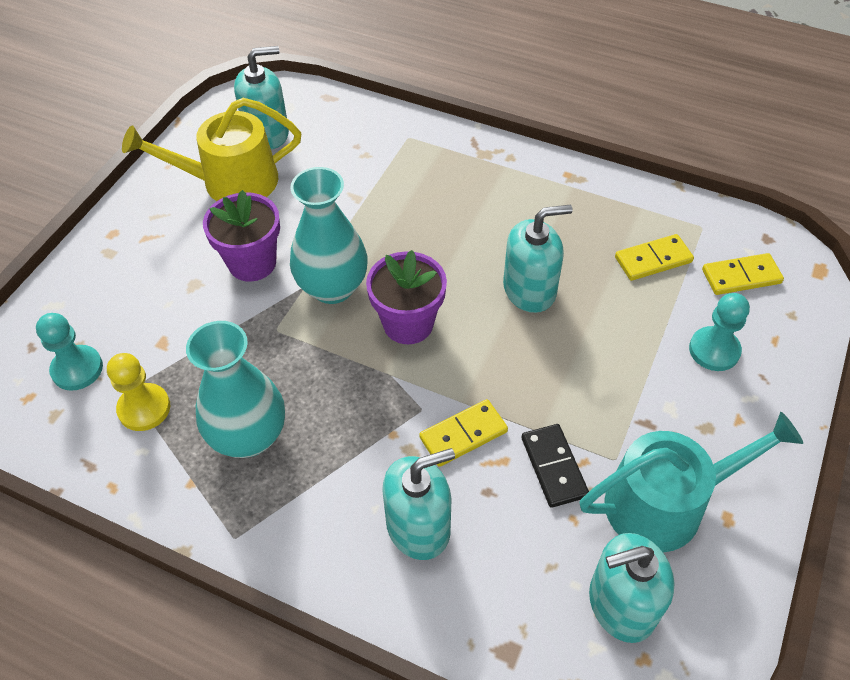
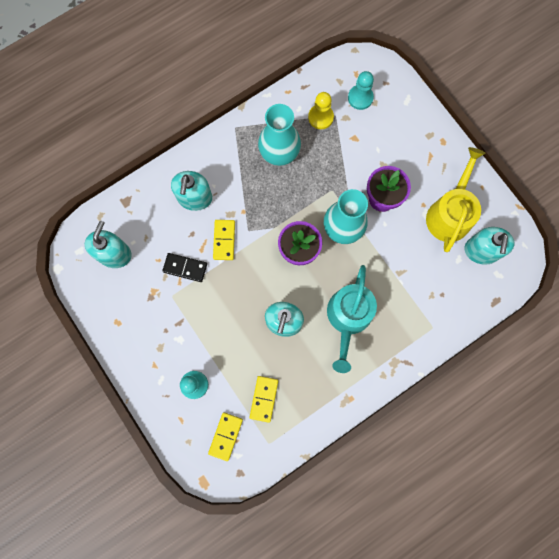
camera: 120 degrees right, 25 degrees up
(665, 502) = (140, 302): turquoise watering can -> turquoise watering can (348, 318)

